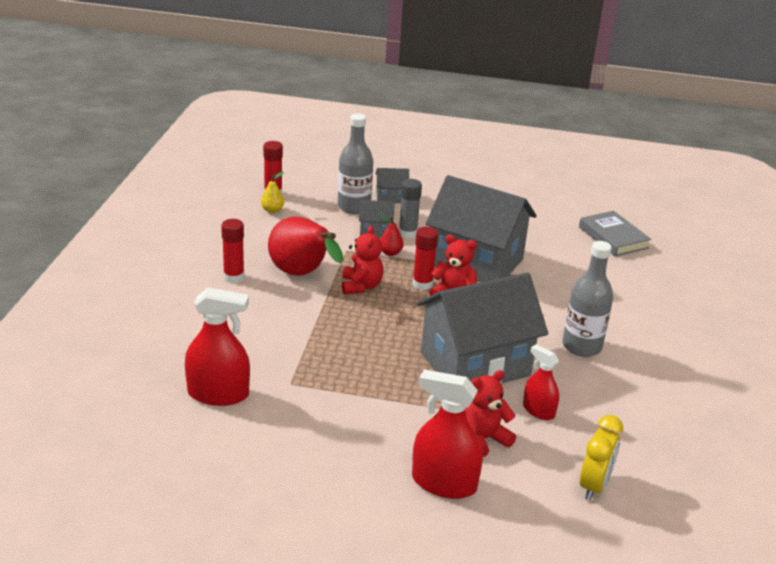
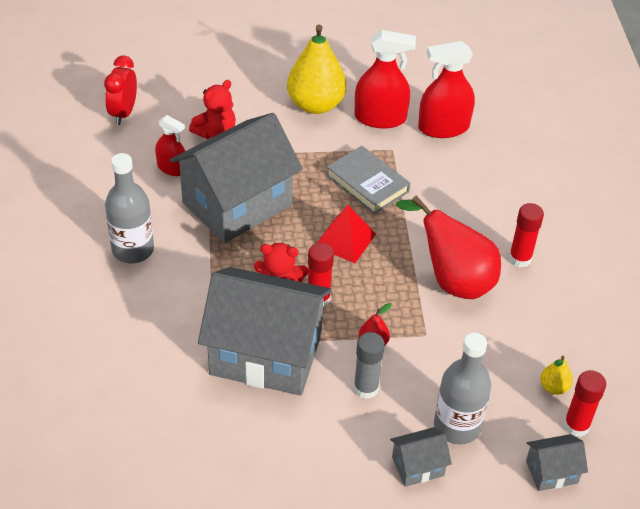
camera: 165 degrees right, 15 degrees up
(352, 449) = (315, 105): none -> yellow pear
(361, 286) = (383, 278): red teddy bear -> none
(375, 231) = (407, 381): grey house -> grey house (551, 472)
(380, 317) = (345, 240): none -> red pyramid
(444, 483) = (239, 93): red spray bottle -> red spray bottle (380, 118)
(594, 486) = (123, 113): yellow clock -> red clock
(613, 237) = (86, 458): grey book -> grey book (367, 183)

